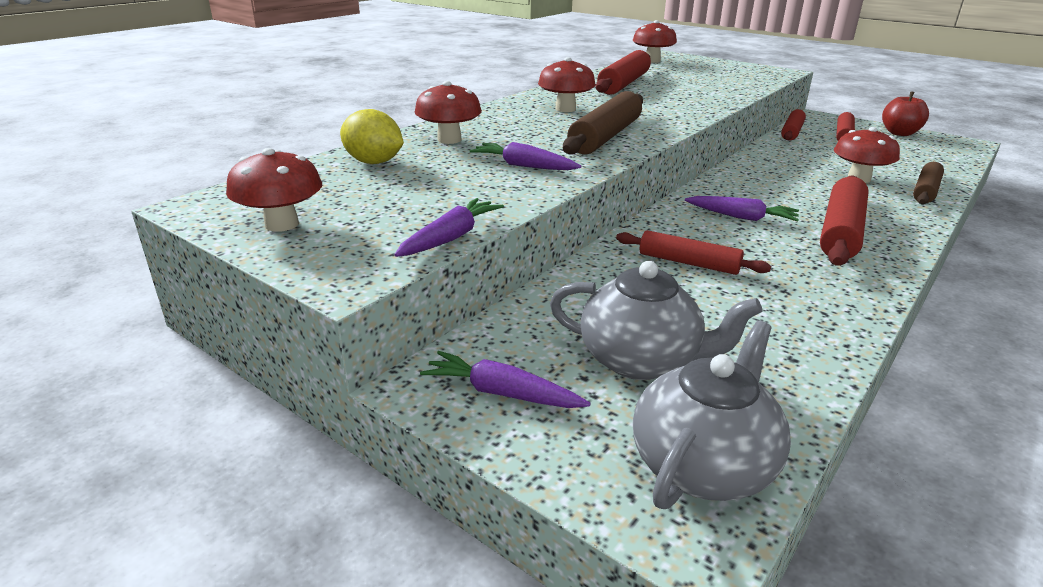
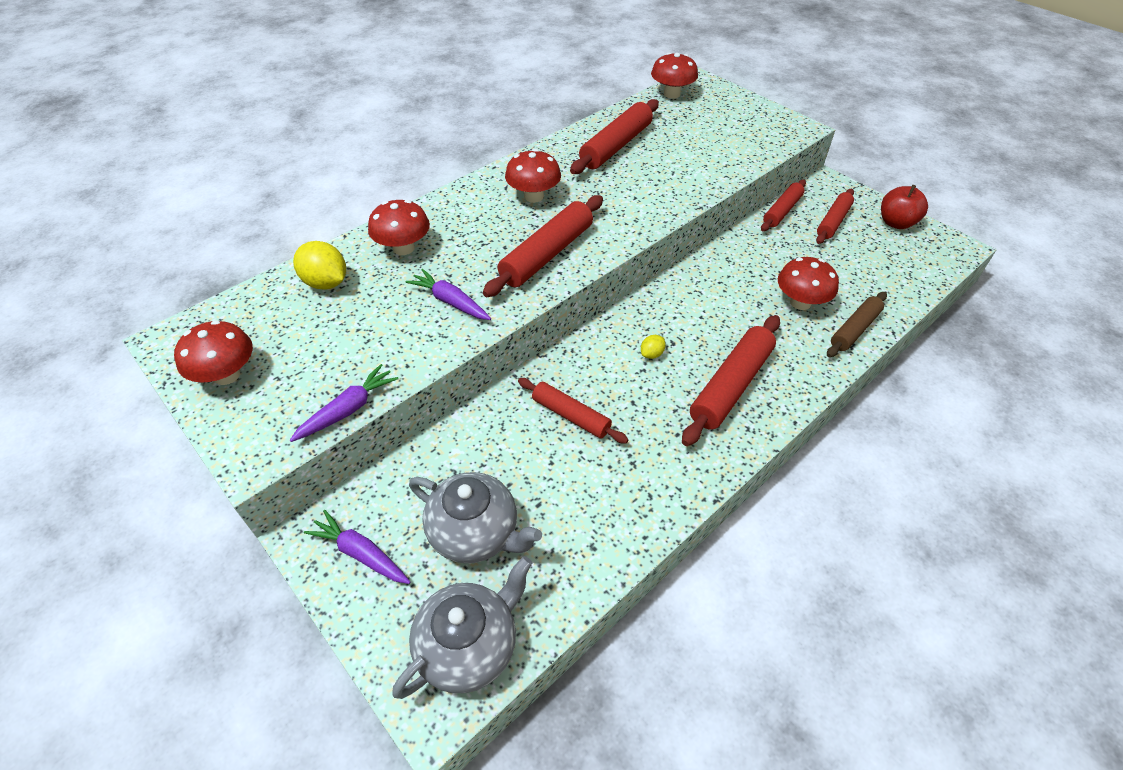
camera: 10 degrees right, 20 degrees up
(605, 136) = (547, 254): brown rolling pin -> red rolling pin
(741, 217) = (652, 354): purple carrot -> yellow lemon

